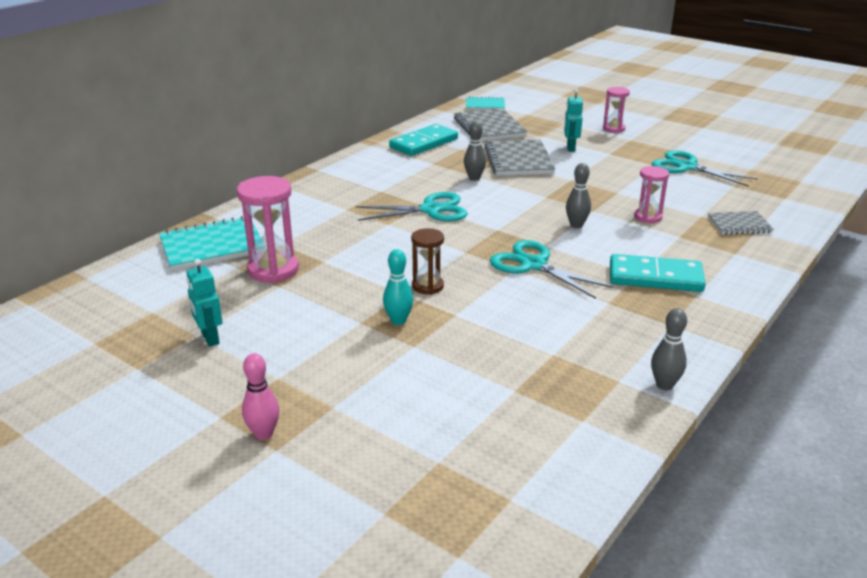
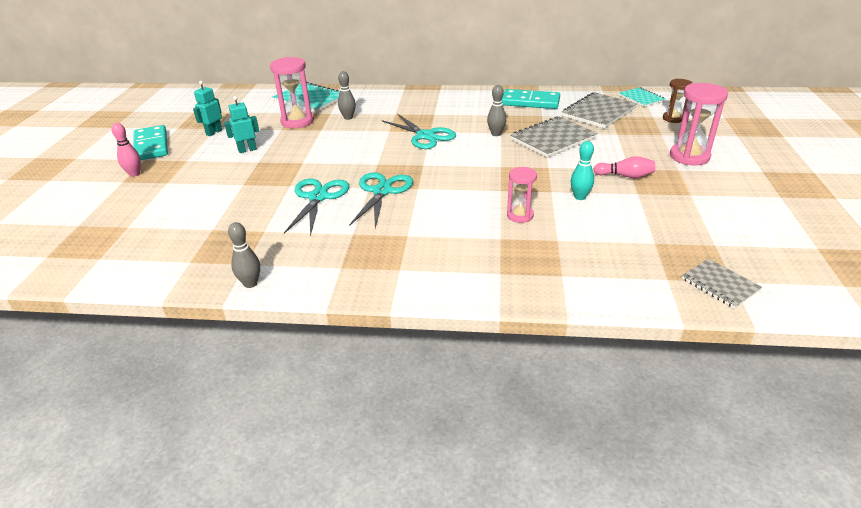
camera: 60 degrees right, 5 degrees up
(398, 320) = (268, 171): turquoise bowling pin -> turquoise bowling pin (580, 197)
(427, 286) = (318, 166): brown hourglass -> brown hourglass (673, 118)
(570, 148) = (611, 150): turquoise robot -> turquoise robot (247, 150)
(576, 225) = (465, 190): grey bowling pin -> grey bowling pin (348, 118)
(613, 129) = (689, 156): pink hourglass -> pink hourglass, size x1.65
(621, 159) = (625, 176): none -> pink bowling pin
(655, 277) = (412, 244): turquoise domino -> turquoise domino (151, 146)
(686, 167) = (659, 209): turquoise scissors -> turquoise scissors (318, 197)
(739, 225) = (564, 263): grey notebook -> grey notebook (720, 285)

